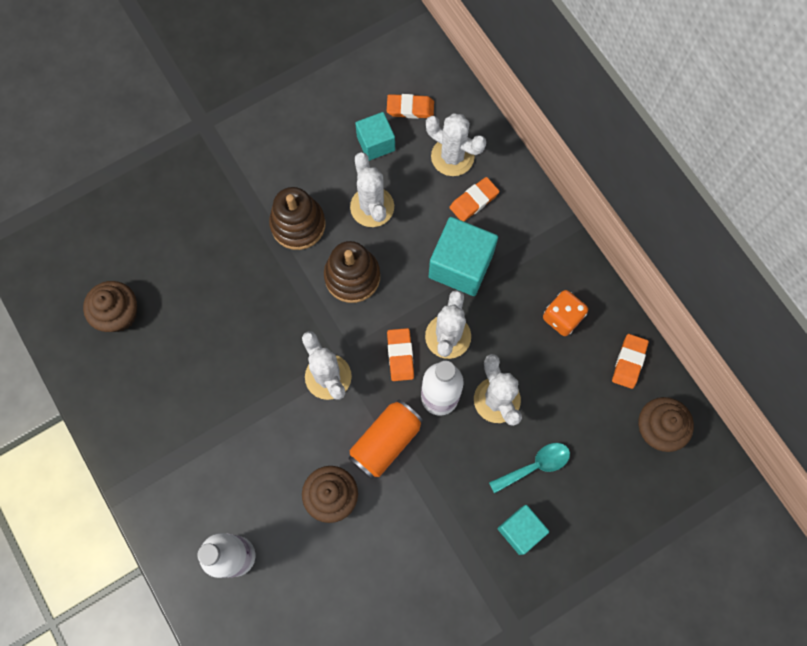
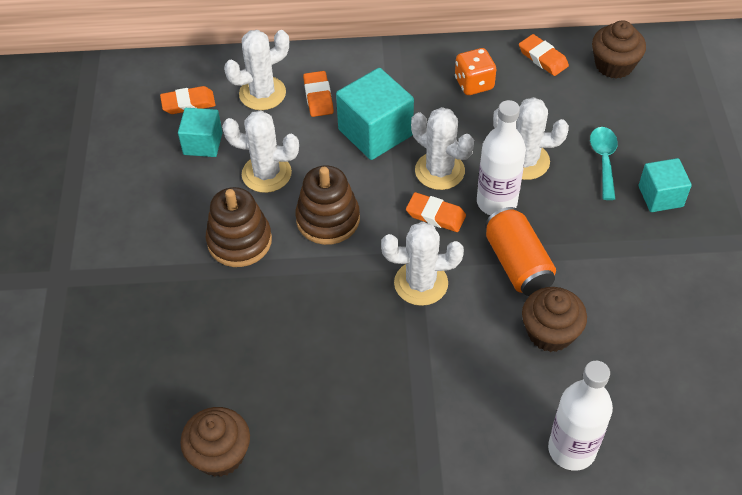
camera: 60 degrees left, 20 degrees down
(410, 108) = (188, 103): orange eraser -> orange eraser turned 45 degrees clockwise

